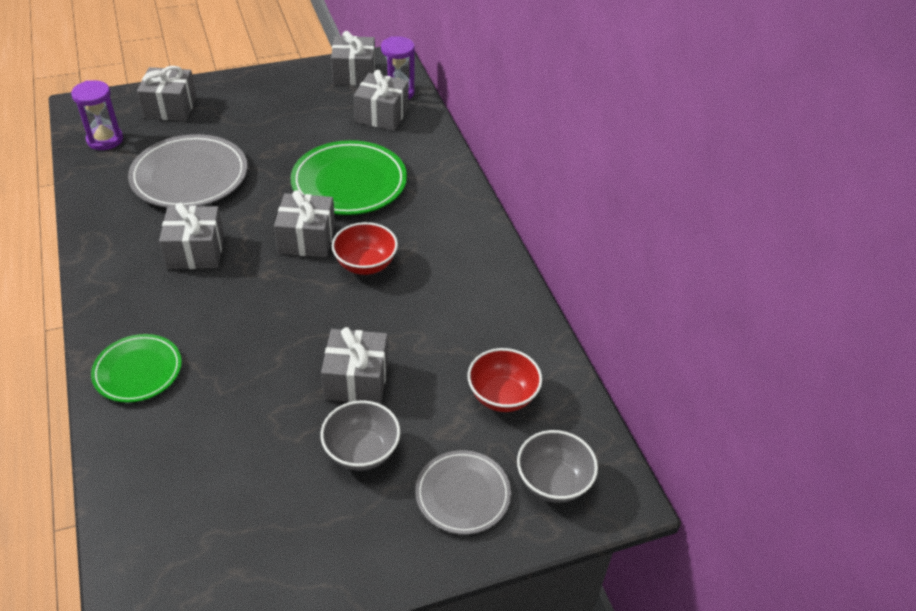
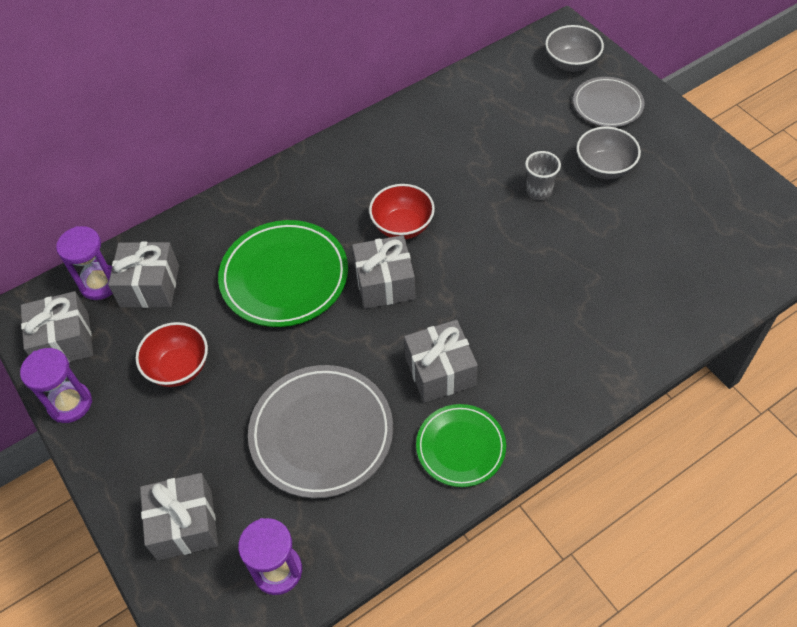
camera: 100 degrees left, 10 degrees up
(138, 371) = (609, 347): green plate -> green plate (460, 447)
(299, 72) = (70, 403): none -> purple hourglass
(356, 379) = (539, 191): grey gift -> grey cup
(502, 396) = (510, 103): red bowl -> red bowl (179, 368)

